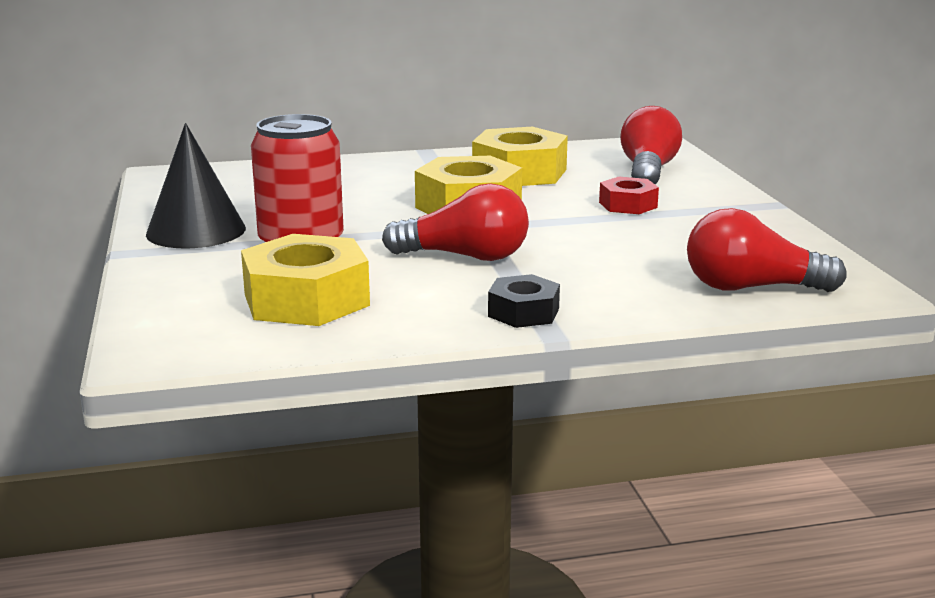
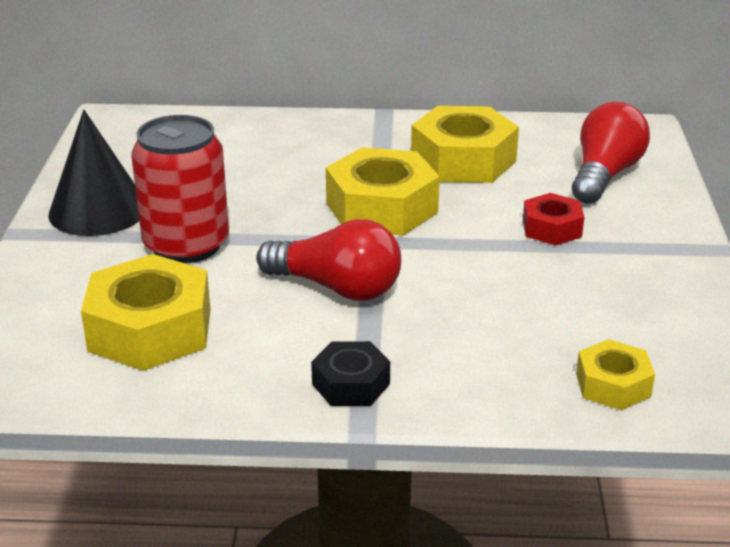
camera: 15 degrees right, 10 degrees up
(751, 288) = (613, 385): red light bulb -> yellow nut

